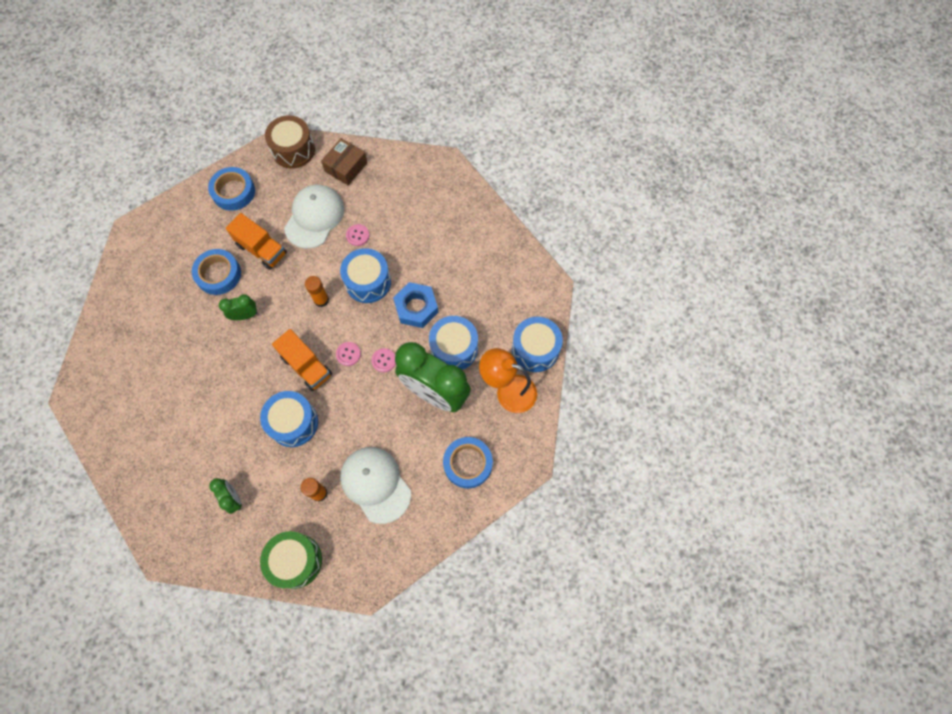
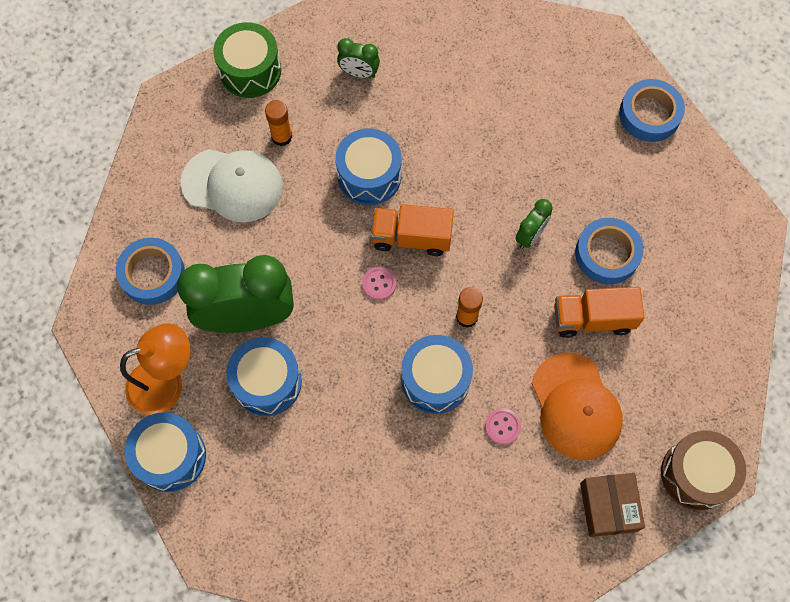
camera: 140 degrees right, 0 degrees up
(233, 192) = (702, 359): blue tape -> blue tape (649, 114)
(314, 217) = (576, 406): white cap -> orange cap
(384, 360) = (334, 307): pink button -> none
(416, 307) = (351, 395): blue nut -> none

